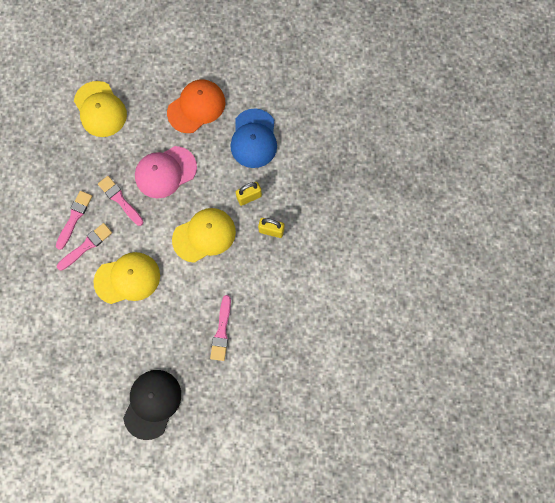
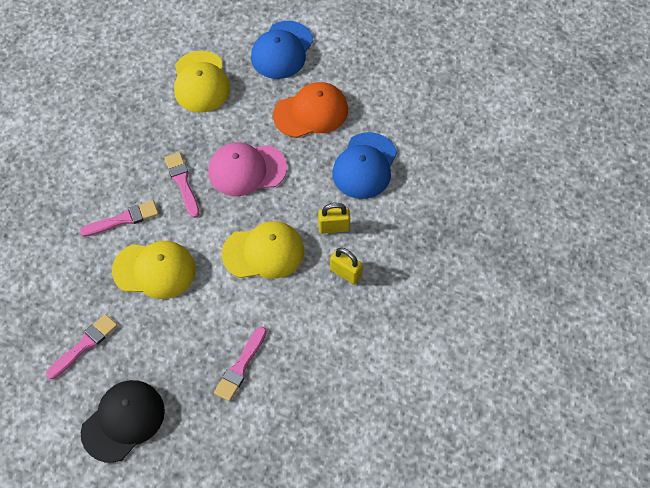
camera: 20 degrees right, 15 degrees down
(74, 217) = (123, 185): pink brush -> pink brush (84, 345)
(153, 60) = (282, 50): none -> blue cap

